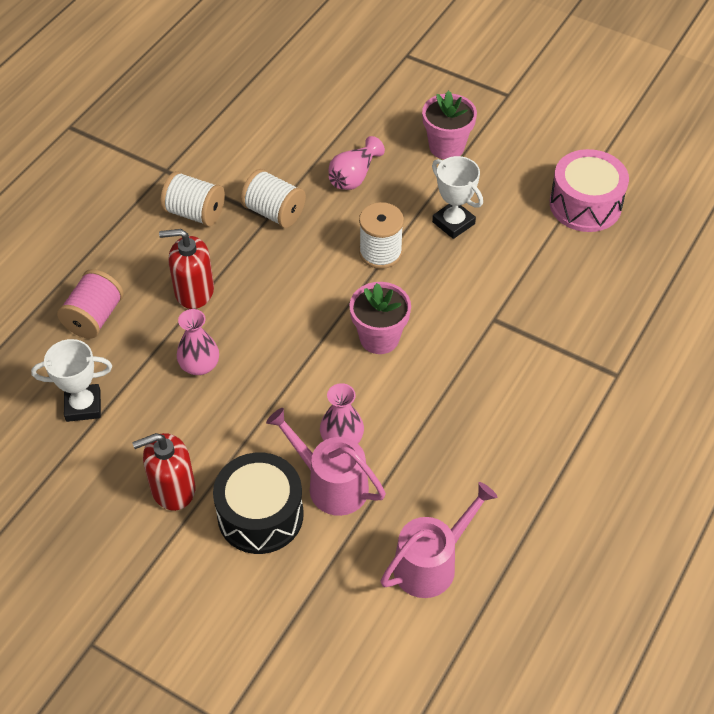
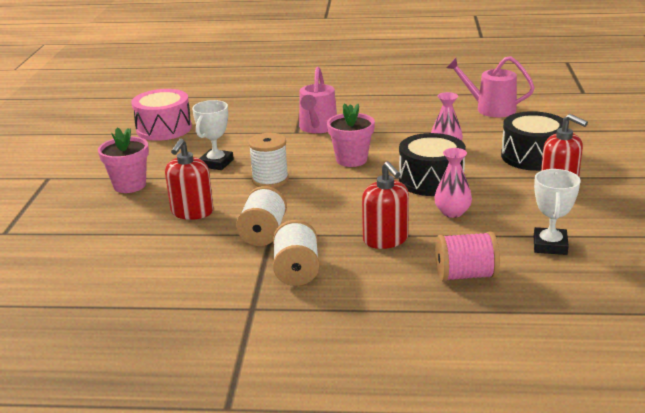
camera: 115 degrees left, 25 degrees down
(83, 406) = (550, 245): white trophy -> white trophy turned 45 degrees clockwise
(277, 384) = (431, 180): none -> black drum
(331, 484) = (481, 144): pink watering can -> pink watering can (317, 127)
(354, 176) = (192, 212): pink vase -> red soap dispenser

